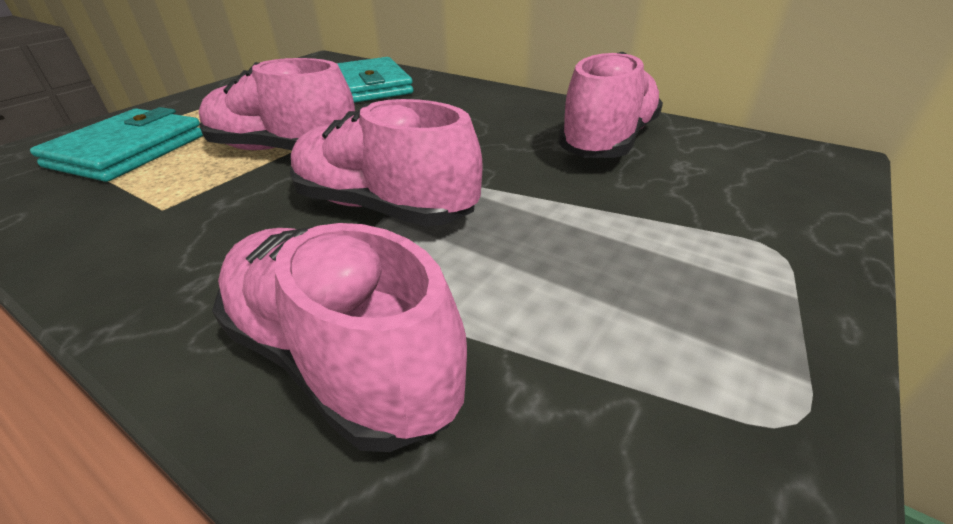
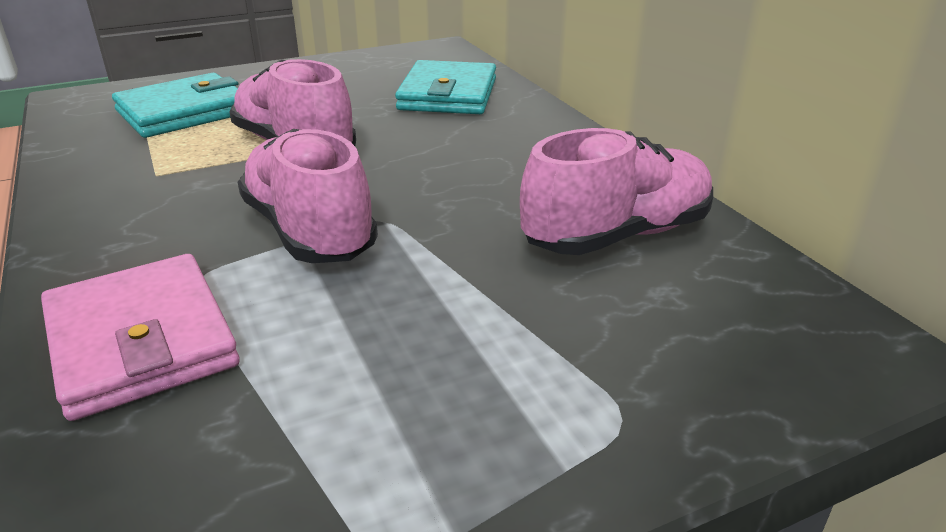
camera: 30 degrees right, 5 degrees down
(341, 358) = (141, 341): pink shoe -> pink wallet

